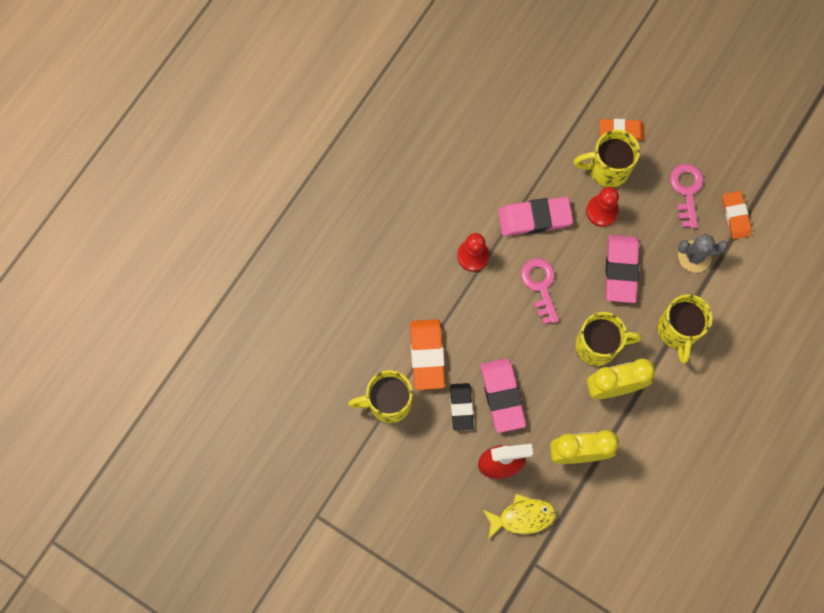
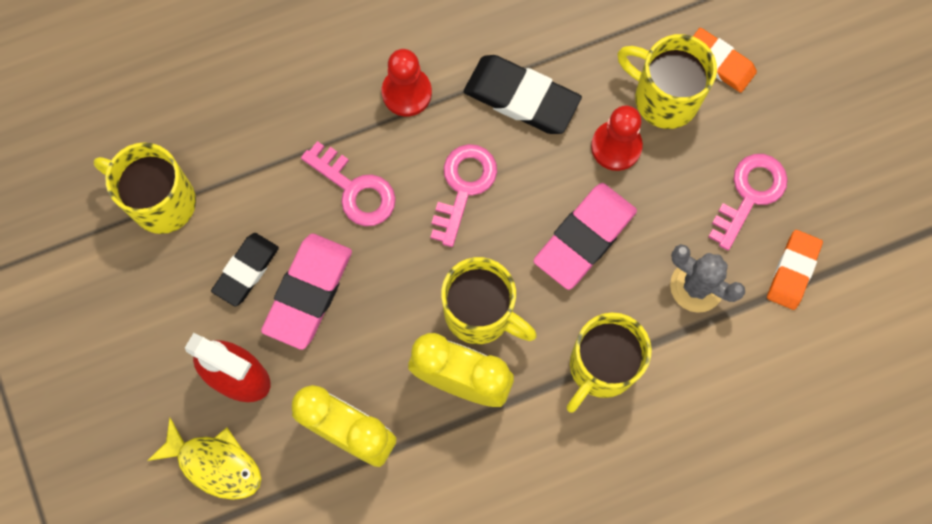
camera: 35 degrees right, 0 degrees up
(427, 355) = (254, 176): orange eraser -> none
(485, 325) = (355, 189): none -> pink key
(534, 218) = (521, 98): pink eraser -> black eraser

